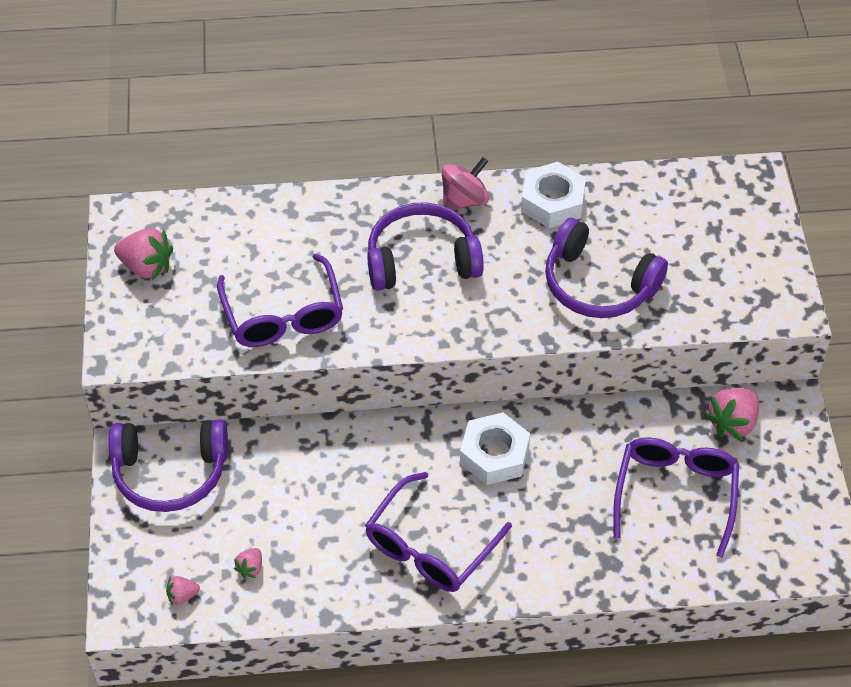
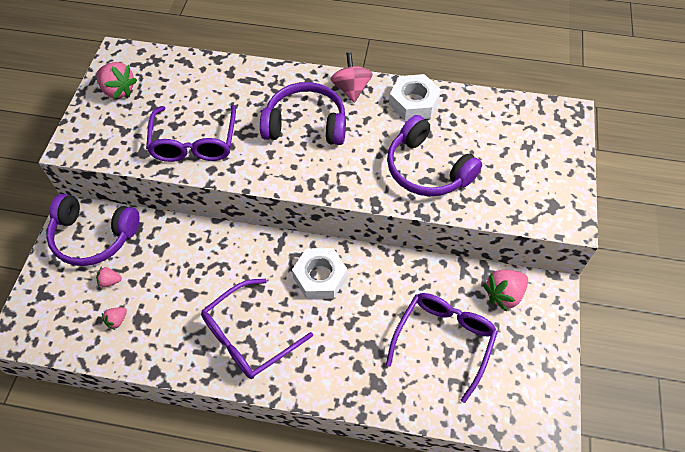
camera: 15 degrees right, 5 degrees up
(182, 596) = (62, 329): pink strawberry -> pink strawberry (110, 281)
(464, 200) = (351, 89): pink spinning top -> pink spinning top turned 75 degrees counterclockwise

